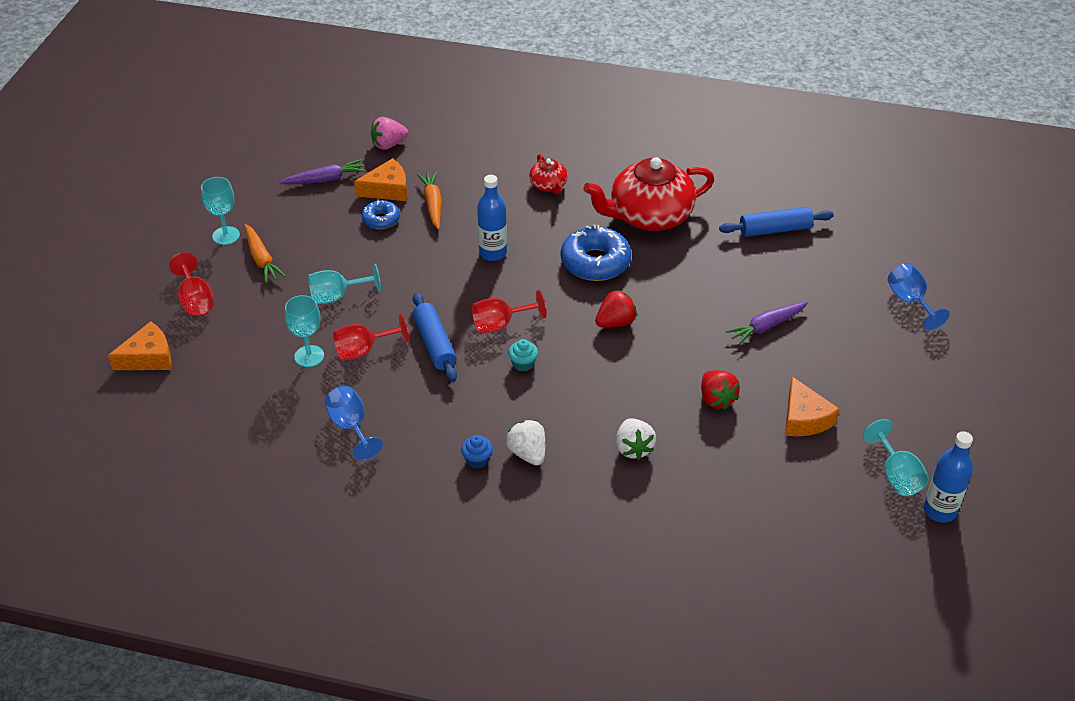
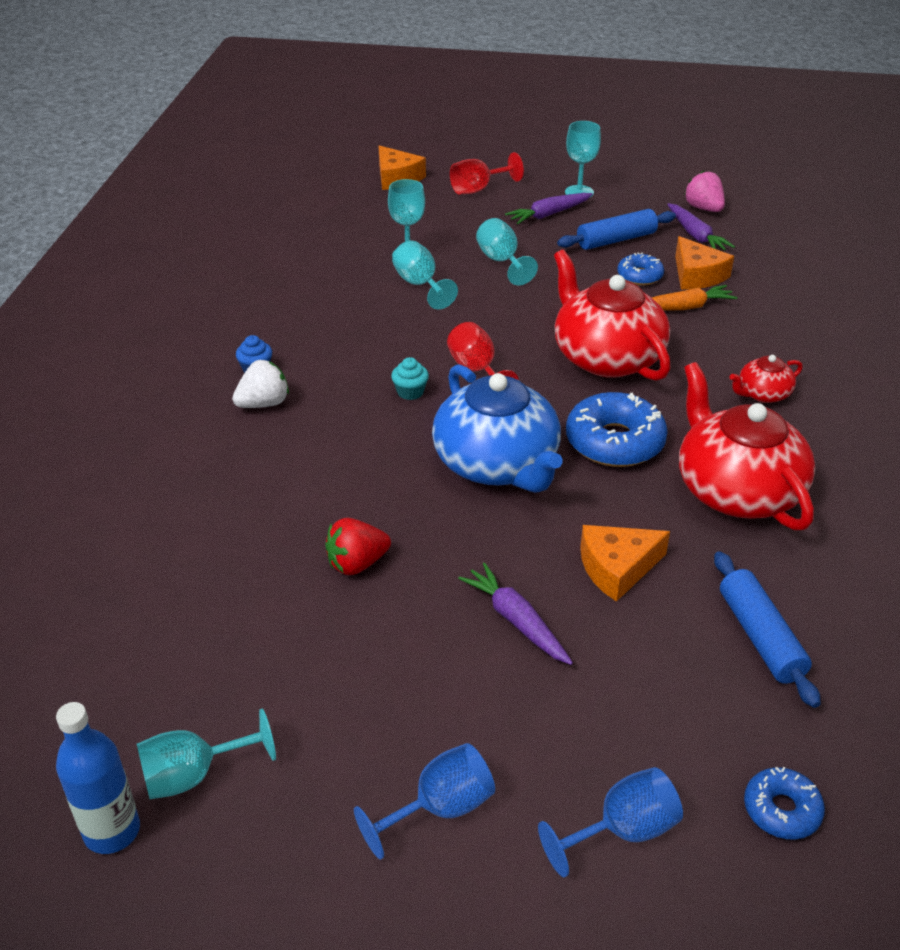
camera: 85 degrees right, 5 degrees down
(261, 259) = (549, 214): orange carrot -> purple carrot
(351, 427) = (307, 288): blue goblet -> blue goblet (440, 808)
(363, 350) = (420, 285): red goblet -> turquoise goblet
(388, 145) = (782, 268): pink strawberry -> pink strawberry (704, 208)
(434, 344) = (436, 328): blue rolling pin -> blue rolling pin (616, 240)
(493, 253) = (606, 357): blue bottle -> red teapot
(615, 322) = (497, 464): red strawberry -> blue teapot
(633, 448) = (267, 486): white strawberry -> none
(804, 418) = (319, 661): orange cheese -> orange cheese (617, 568)
(890, 244) = (781, 810): none -> blue donut

